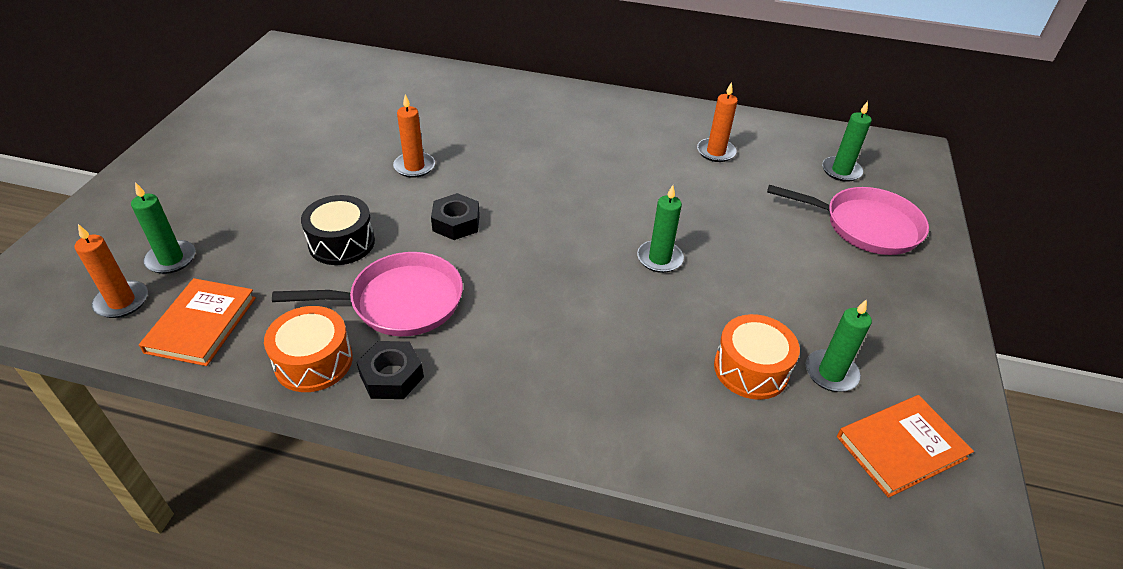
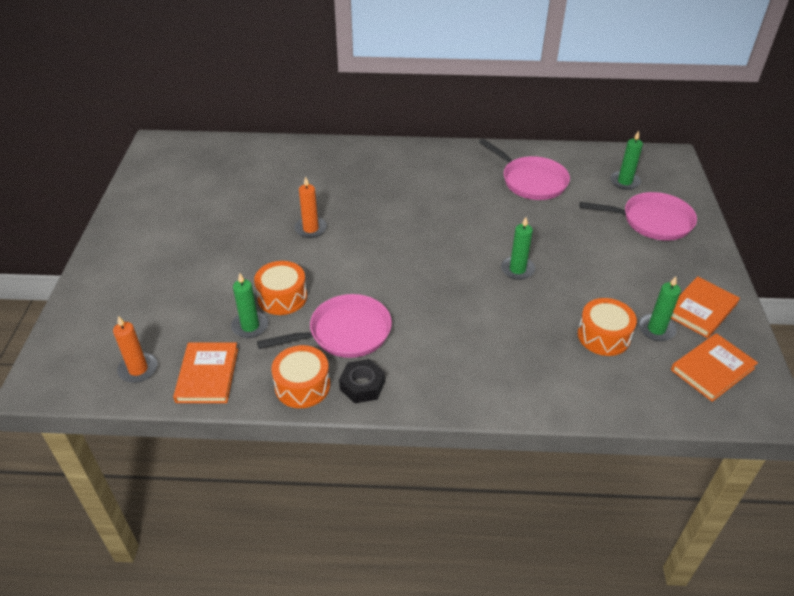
camera: 10 degrees left, 0 degrees up
(171, 259) = (158, 331): green candle -> green candle (250, 326)
(341, 243) = (282, 297): black drum -> orange drum
(456, 223) = (361, 267): black nut -> none
(716, 152) = (531, 181): orange candle -> pink pan
(905, 356) = (701, 309): none -> orange book

